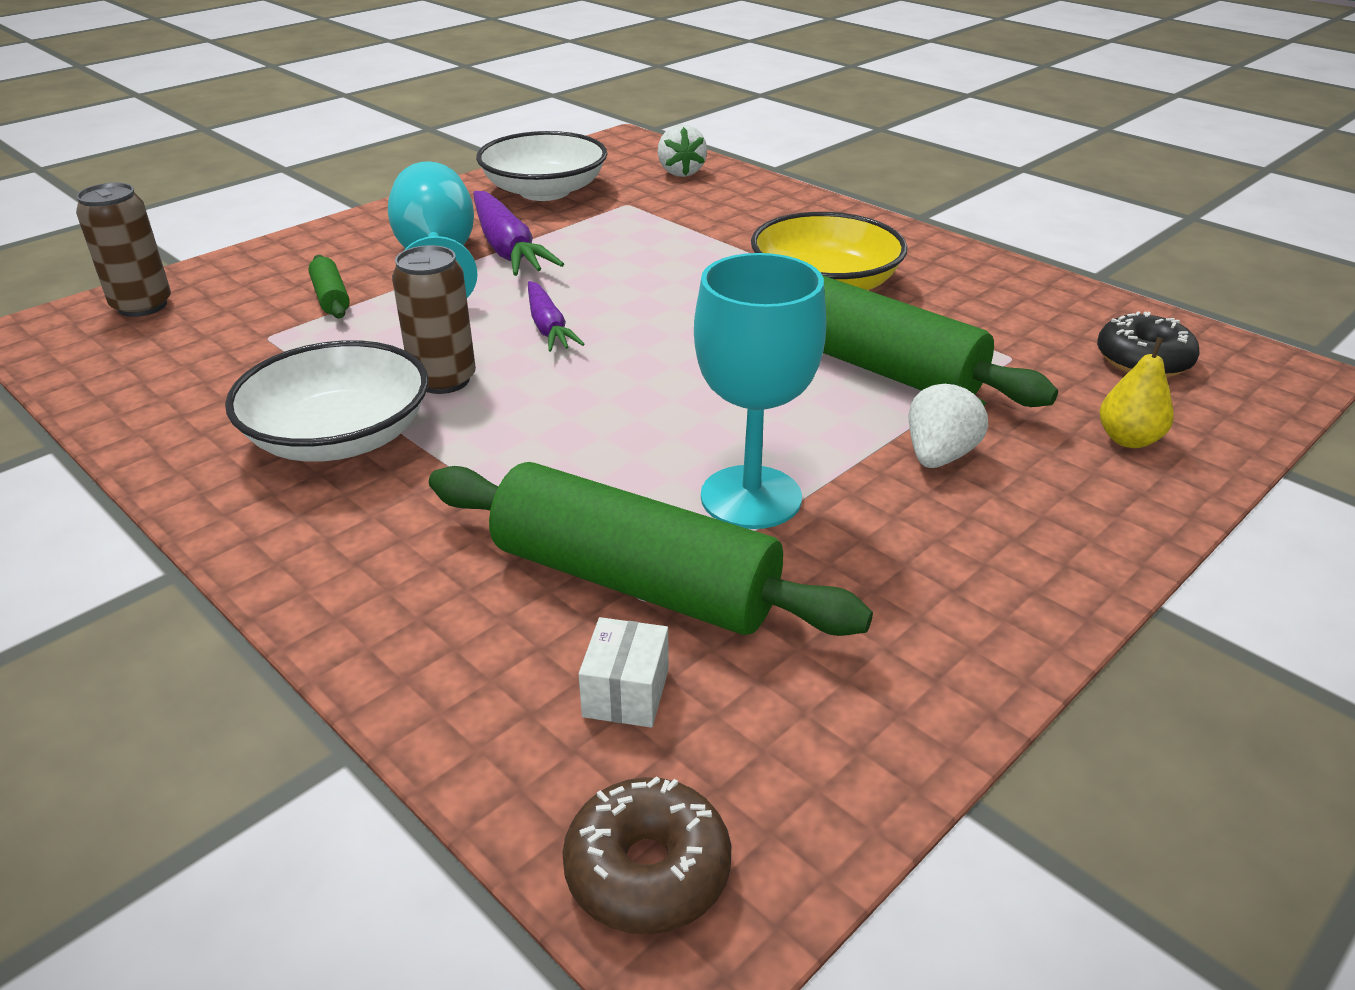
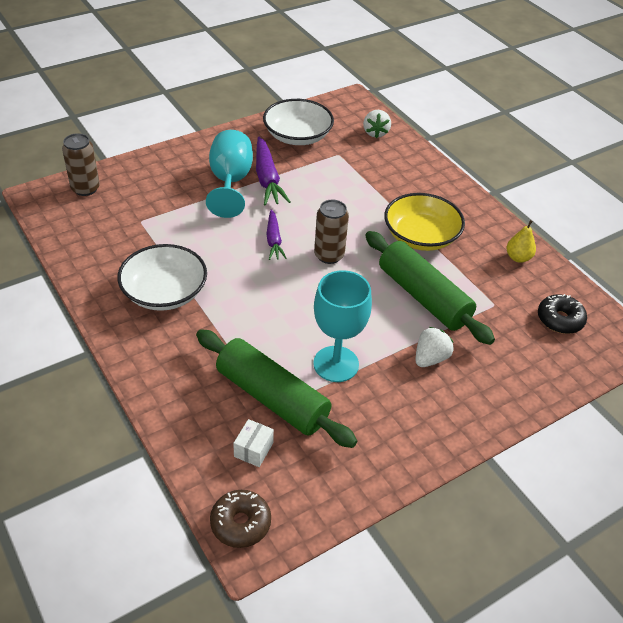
camera: 10 degrees right, 10 degrees up
(331, 298) = (174, 199): green rolling pin -> none
(443, 380) = (217, 266): brown can -> brown can (329, 255)
(1128, 439) = (525, 367): yellow pear -> yellow pear (518, 258)

